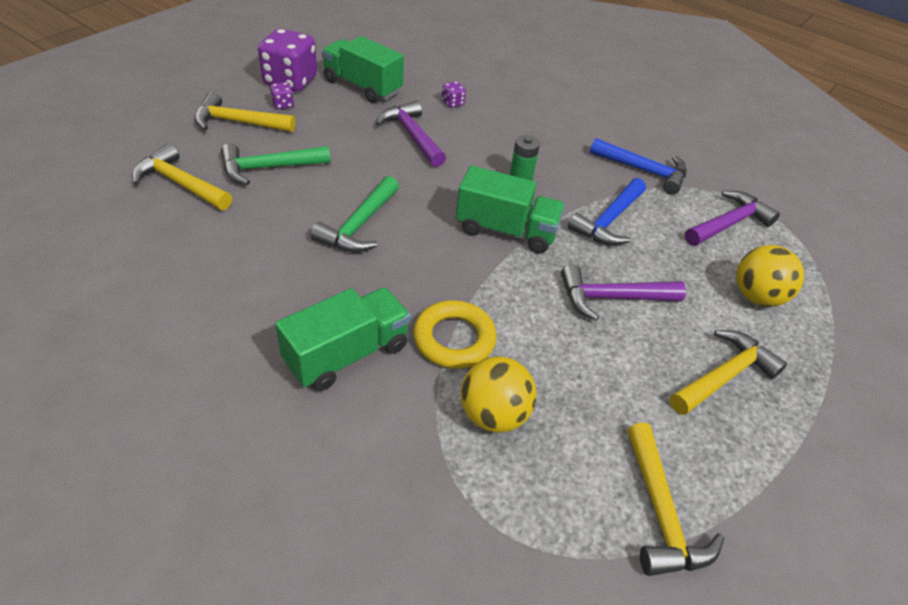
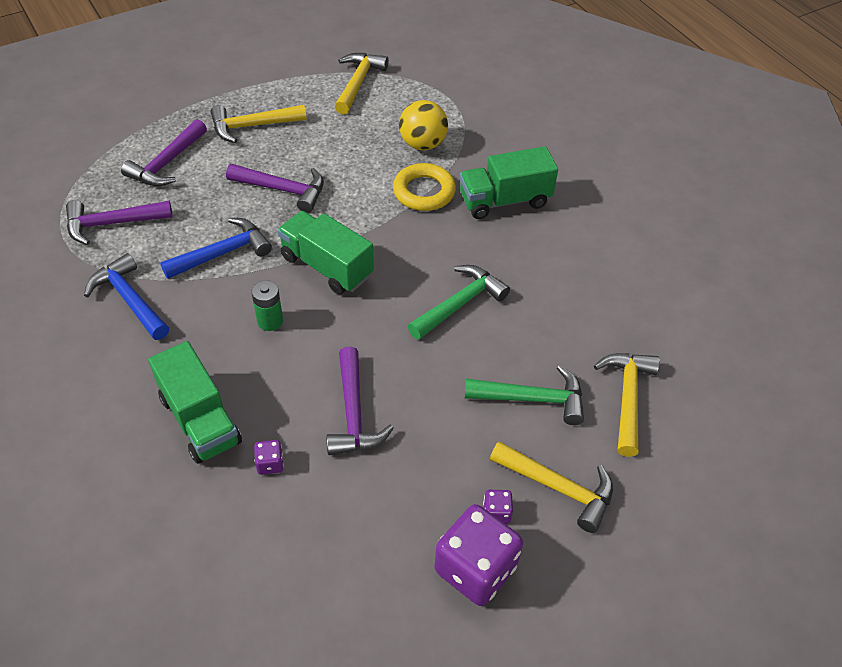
camera: 155 degrees left, 5 degrees up
(180, 183) = (627, 398): yellow hammer -> yellow hammer turned 135 degrees counterclockwise
(362, 86) = (376, 530): green truck -> green truck (200, 420)
(756, 296) = (167, 163): yellow ball -> purple hammer

